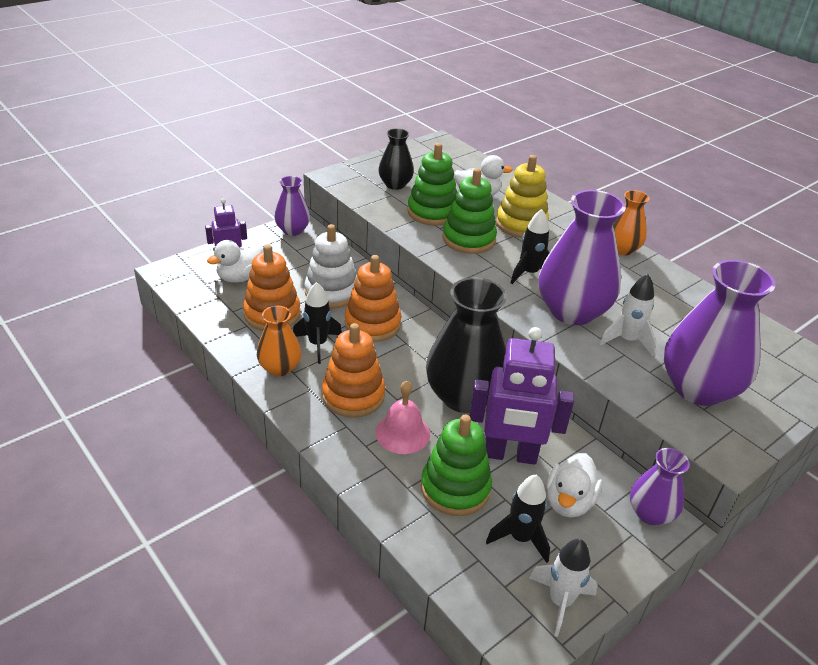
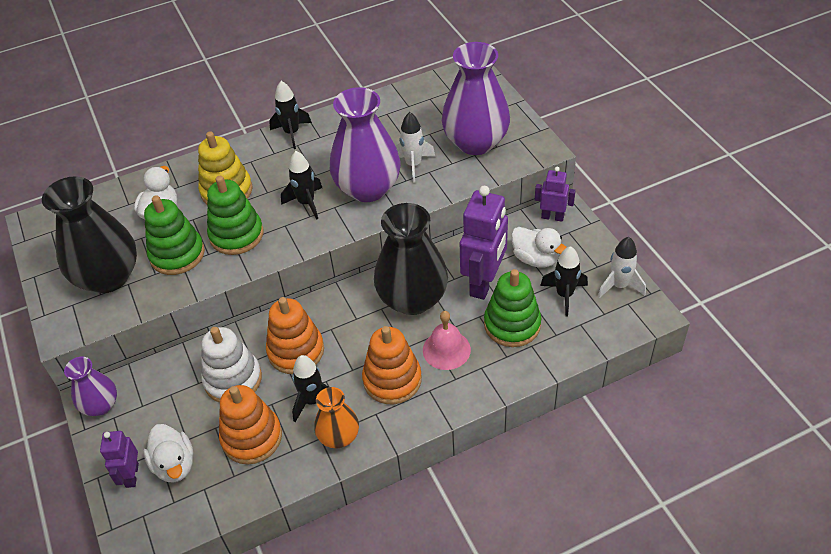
camera: 70 degrees left, 10 degrees up
(395, 184) = (108, 277): black vase -> black vase, size x1.83
(622, 249) = (292, 133): orange vase -> black rocket
(650, 513) = (552, 217): purple vase -> purple robot

